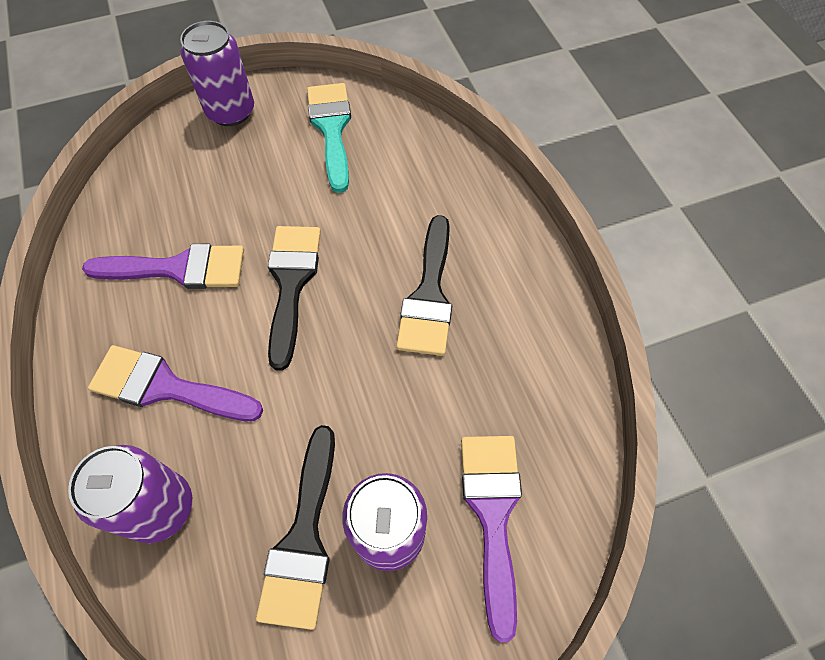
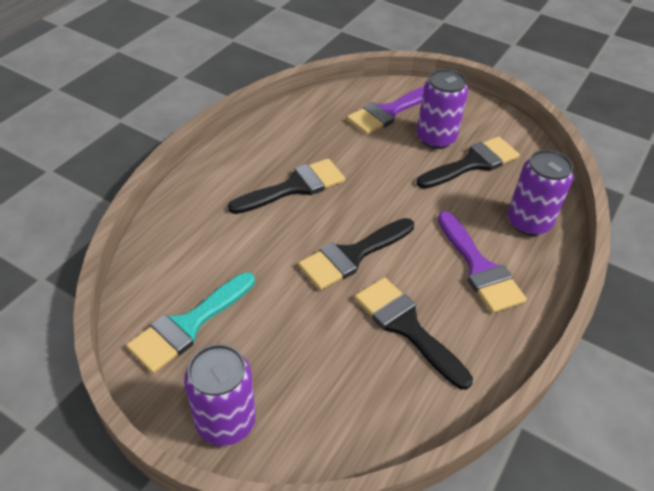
camera: 130 degrees left, 15 degrees down
(178, 269) = (407, 327): purple brush -> black brush

